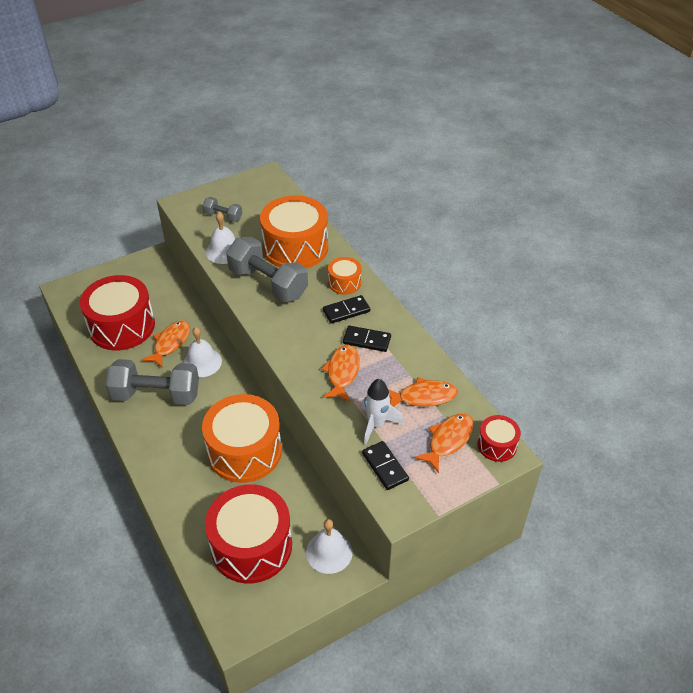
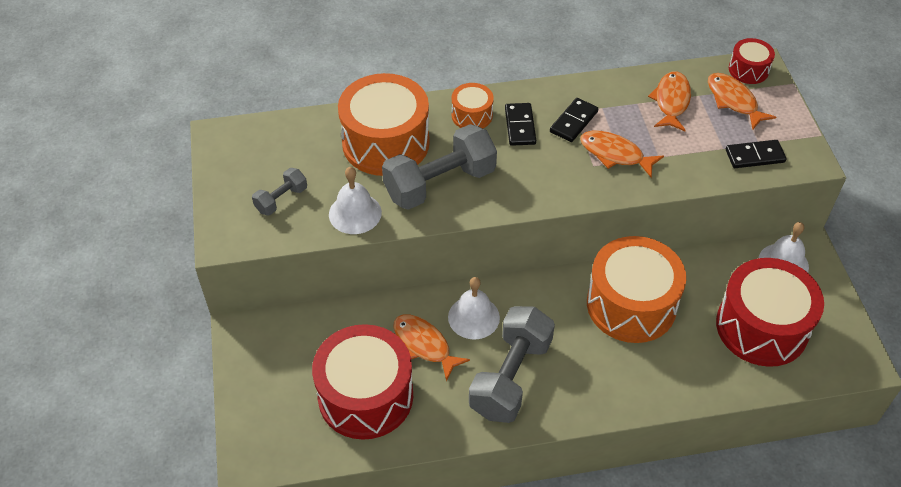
camera: 70 degrees left, 5 degrees up
(376, 424) = (698, 147): white rocket -> none

